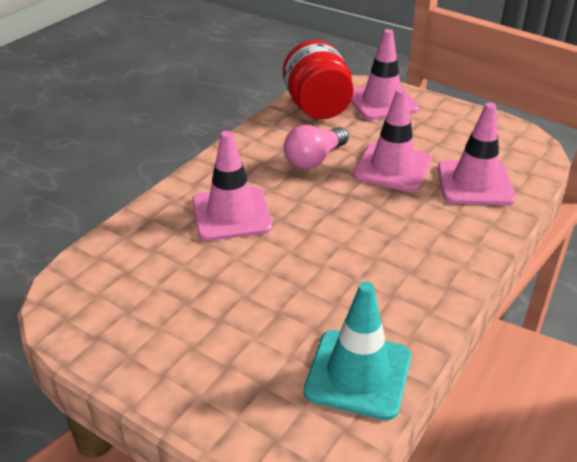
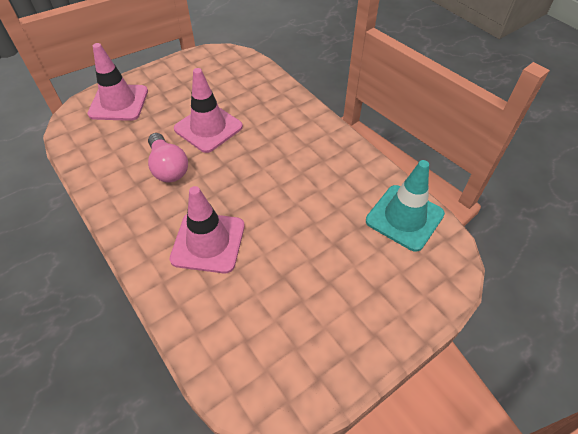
camera: 70 degrees left, 15 degrees up
(317, 108) = (94, 142): red jar -> none
(475, 183) = (251, 96): pink traffic cone -> none

